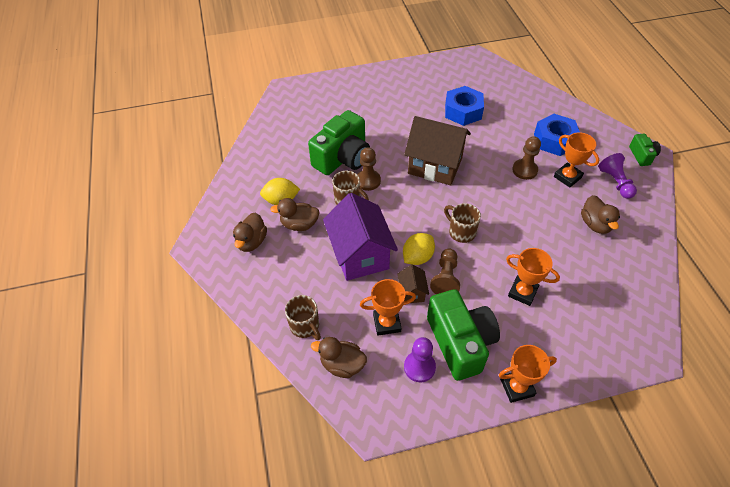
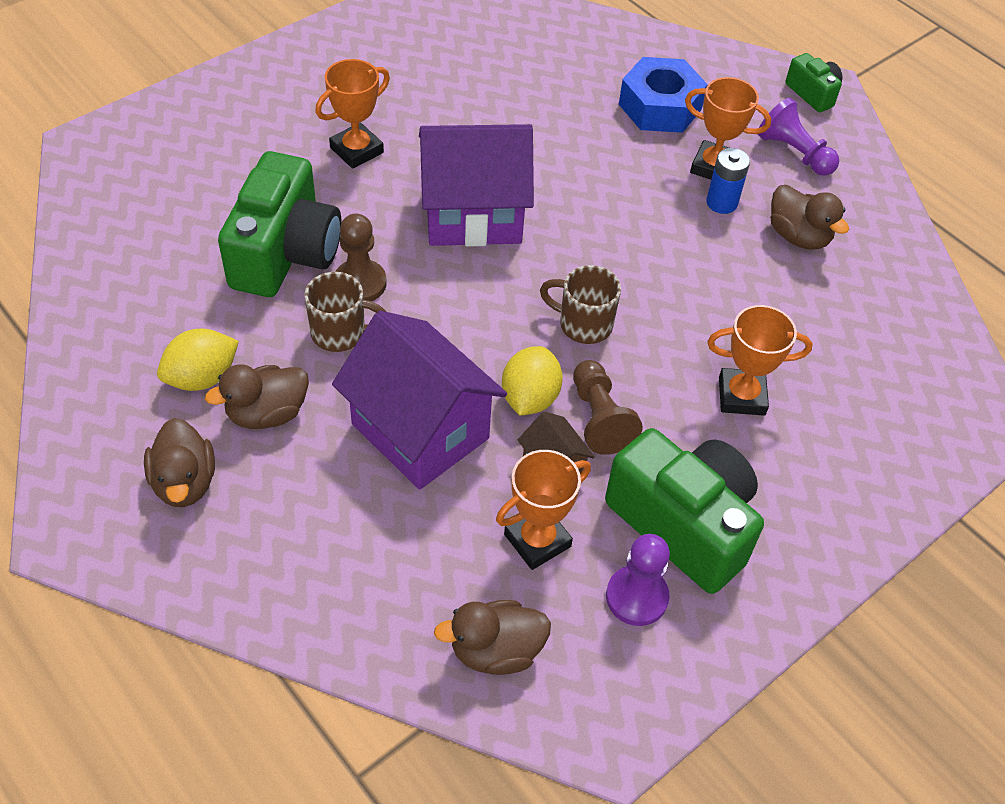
camera: 30 degrees left, 0 degrees up
(305, 326) = (386, 607): brown mug -> none
(435, 166) = (473, 215): brown house -> purple house
(463, 111) = (472, 96): blue nut -> none
(517, 387) = (814, 564): orange trophy -> orange trophy (356, 150)
(524, 170) = (636, 176): brown pawn -> none
(562, 196) = (721, 203): none -> blue battery

